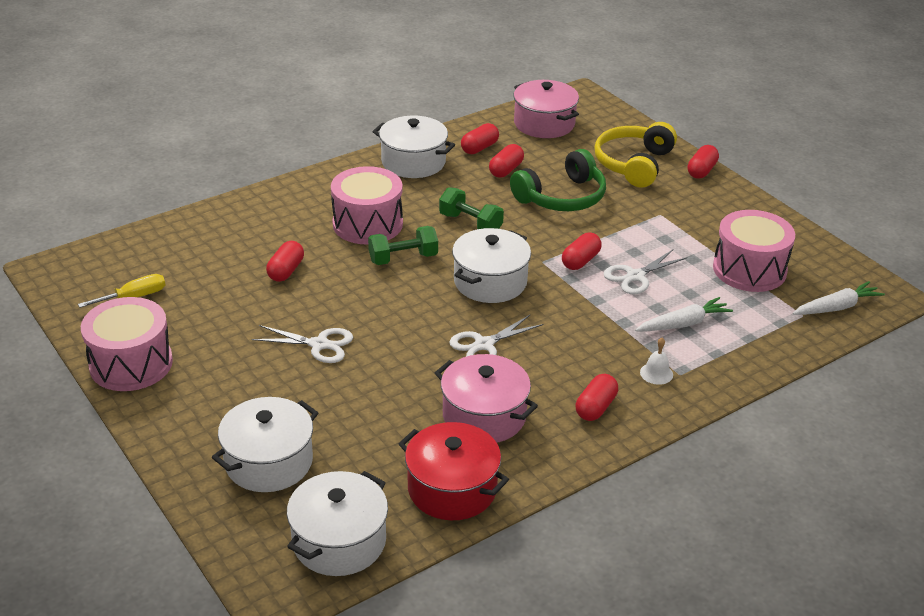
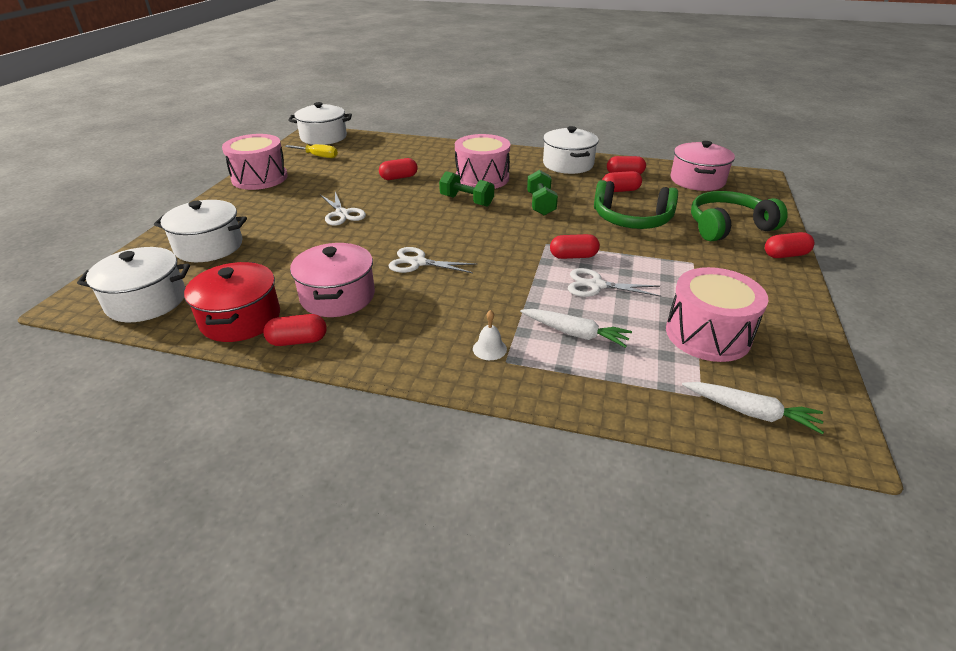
camera: 50 degrees right, 0 degrees up
(490, 282) = (490, 236): white pot -> white pot (323, 137)
(595, 407) = (406, 338): red capsule -> red capsule (298, 341)
(634, 164) = (728, 227): yellow headphones -> green headphones

